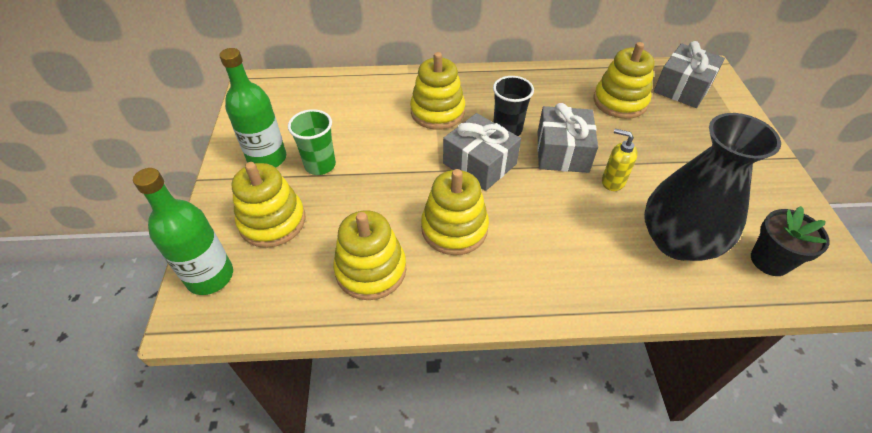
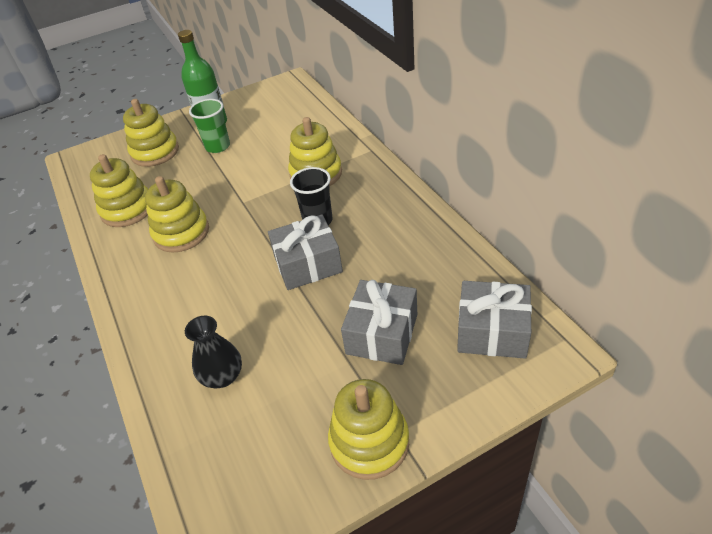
camera: 70 degrees right, 5 degrees down
(210, 276) = (102, 151): green bottle -> none
(479, 163) = (262, 220): grey gift -> grey gift (382, 334)
(612, 181) = (283, 310): yellow soap dispenser -> none
(620, 102) = (420, 283): yellow stacking toy -> yellow stacking toy (369, 442)
(677, 241) = (222, 376): black vase -> black vase, size x0.53
(769, 260) = (224, 459): black flower pot -> none

